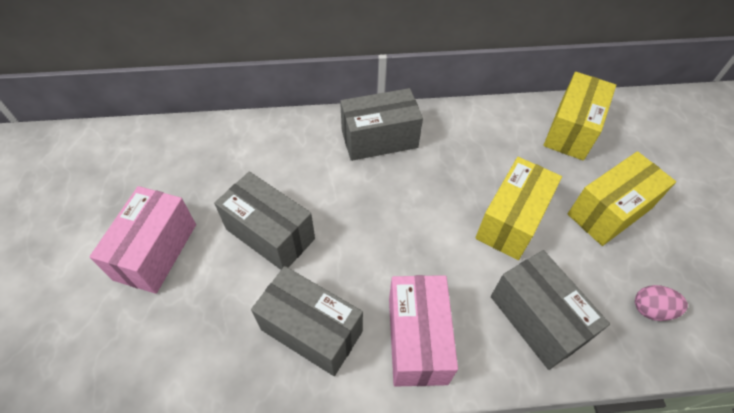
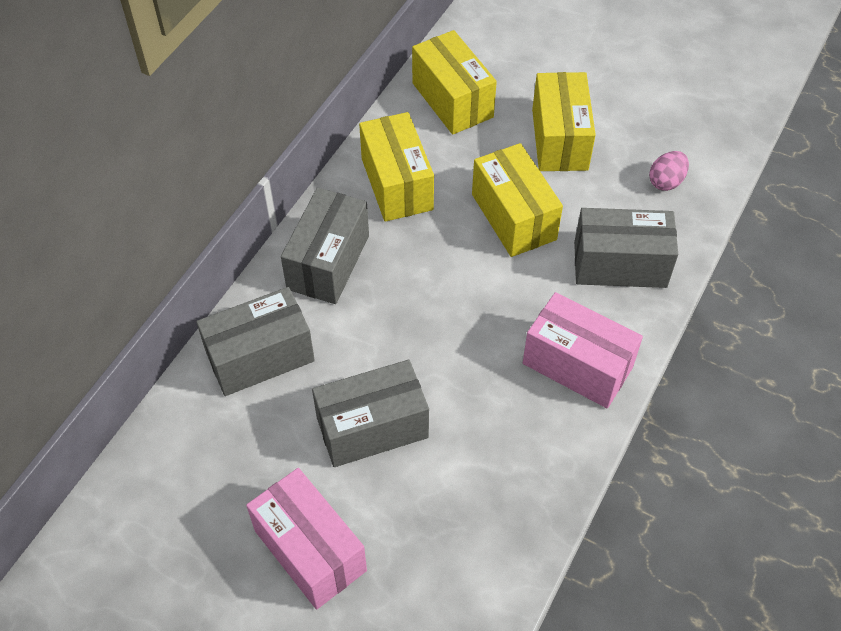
camera: 55 degrees left, 0 degrees up
(311, 330) = (509, 445): grey box -> grey box (260, 357)
(472, 139) = (397, 184): none -> yellow box

